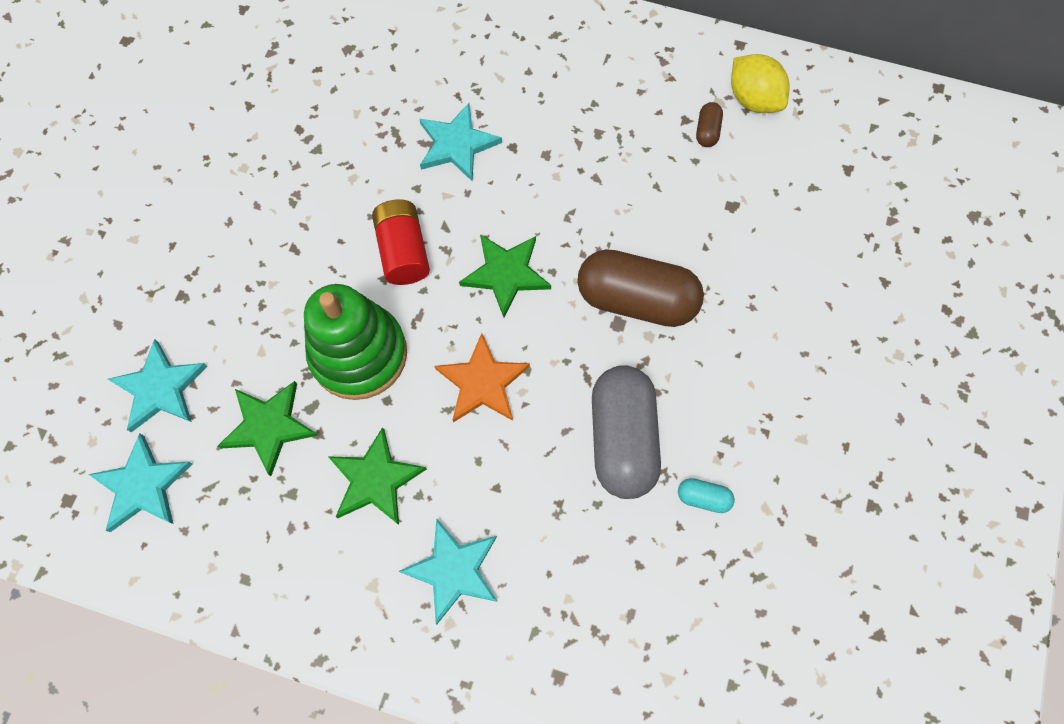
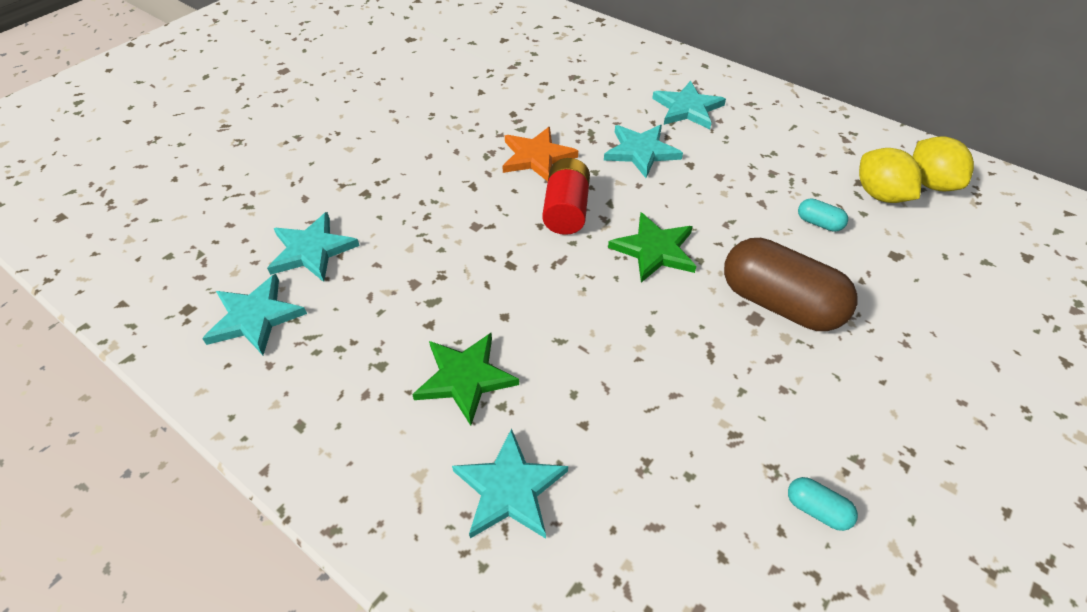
camera: 20 degrees right, 20 degrees down
(269, 426) = (388, 305): green star -> none
(359, 354) = (494, 273): green stacking toy -> none
(482, 382) = (602, 328): orange star -> orange star (537, 157)
(489, 63) = (687, 108): none -> turquoise star
(622, 439) = (734, 420): grey capsule -> none
(655, 188) = (818, 223): none -> turquoise capsule
(707, 131) = (879, 195): brown capsule -> yellow lemon

